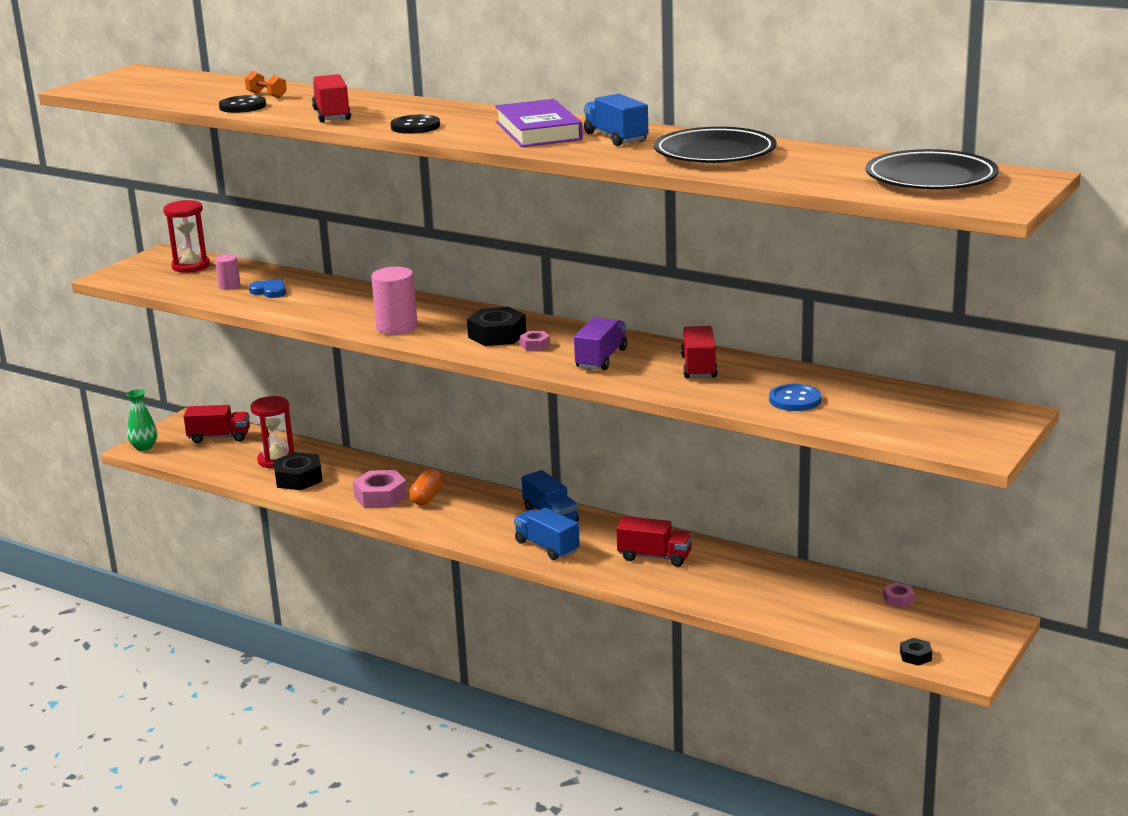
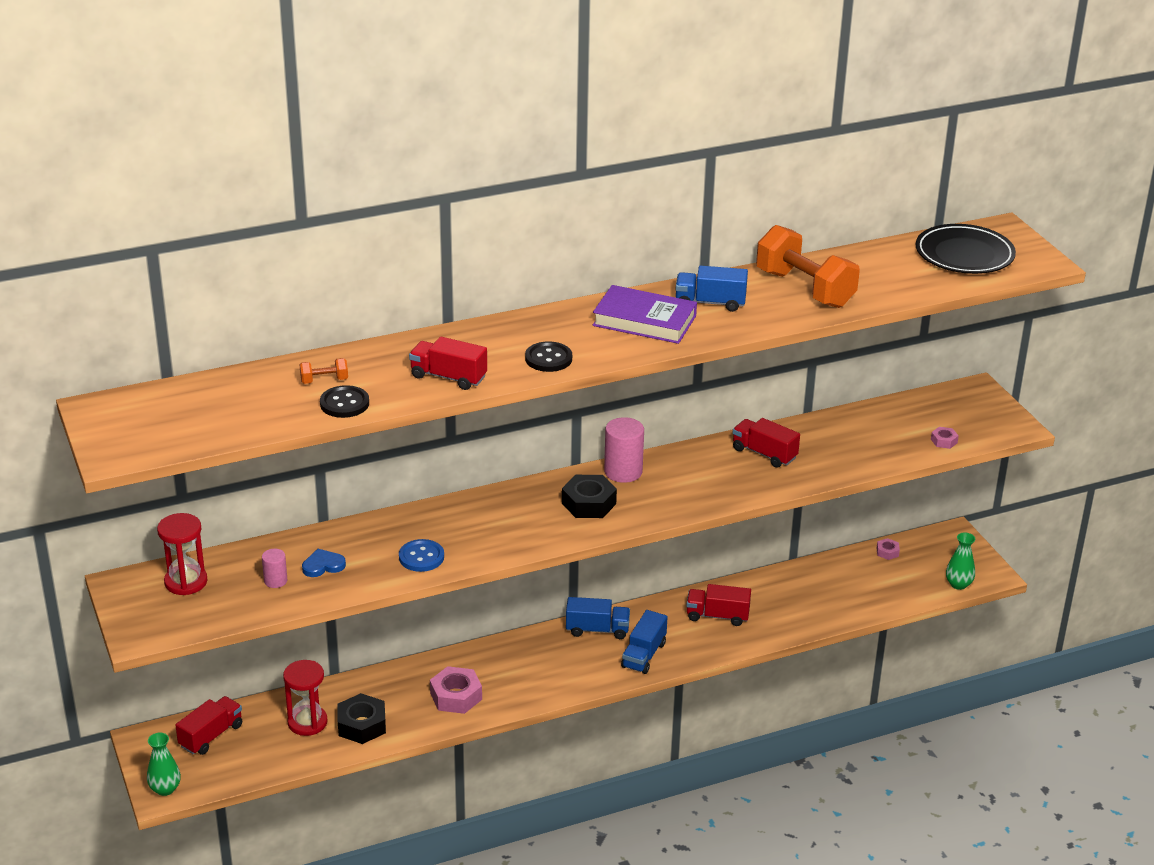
camera: 55 degrees left, 10 degrees up
(397, 327) = (506, 539): pink cylinder -> pink cylinder (623, 472)
(427, 497) = (488, 673): orange capsule -> none
(535, 345) = (632, 497): pink nut -> pink nut (944, 441)
(547, 547) = (644, 655): blue truck -> blue truck turned 60 degrees counterclockwise
(601, 359) = (697, 482): purple truck -> none
(654, 557) = (717, 616): red truck -> red truck turned 135 degrees counterclockwise
(714, 153) = (805, 289): black plate -> orange dumbbell
(795, 400) = (864, 447): blue button -> blue button (421, 557)
(915, 656) = (958, 584): black nut -> green vase

